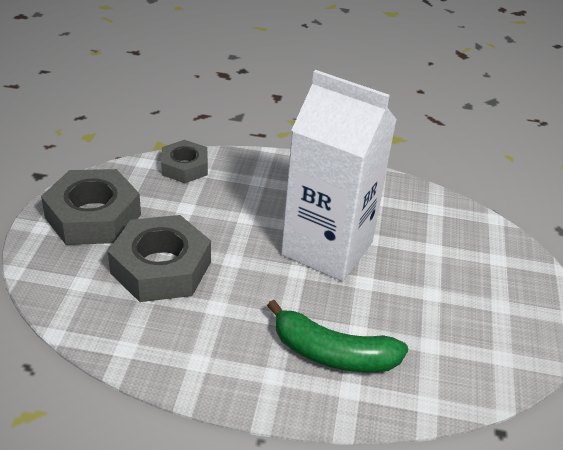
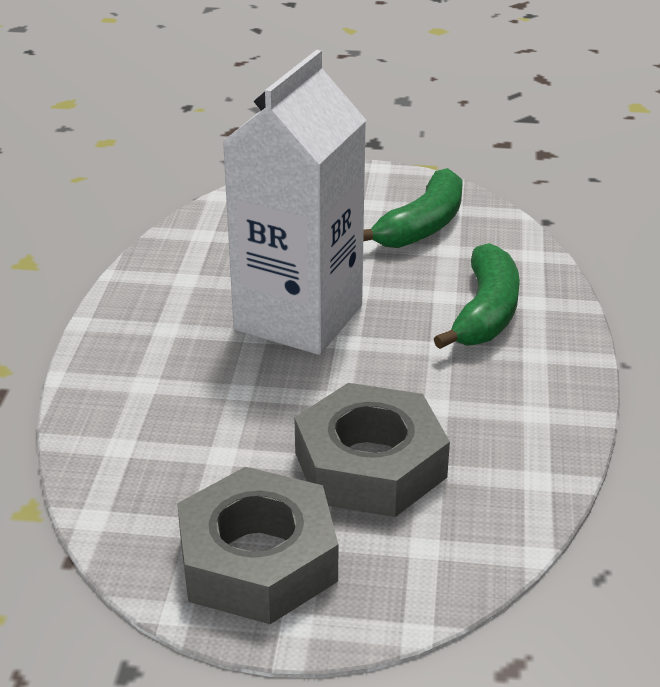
camera: 90 degrees left, 5 degrees down
(184, 167) = (108, 466): grey nut -> none
(467, 332) = (422, 226): none -> green banana

